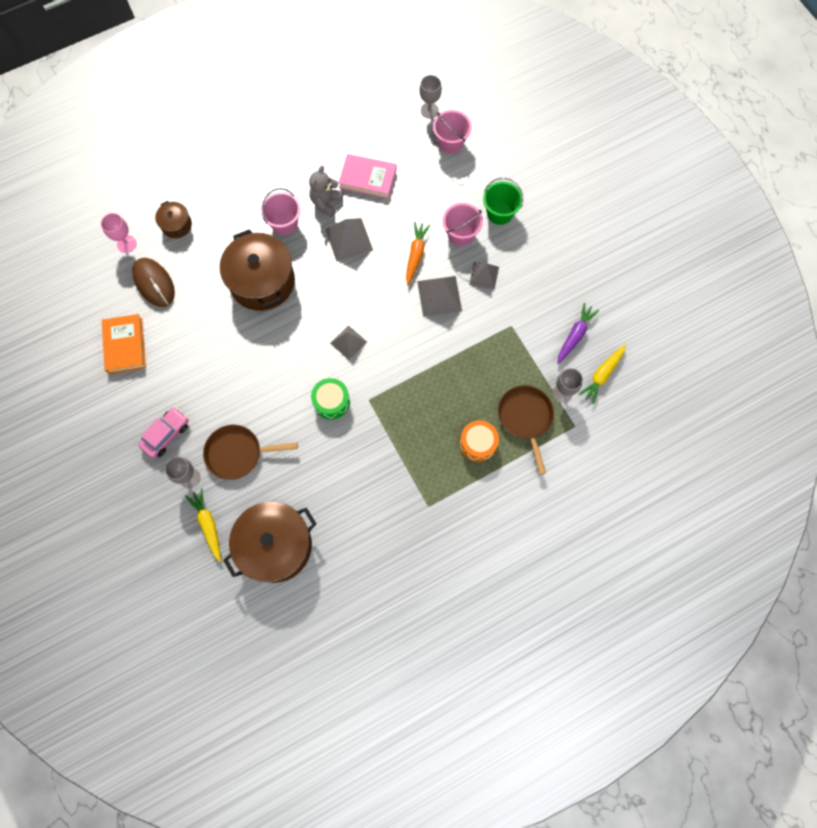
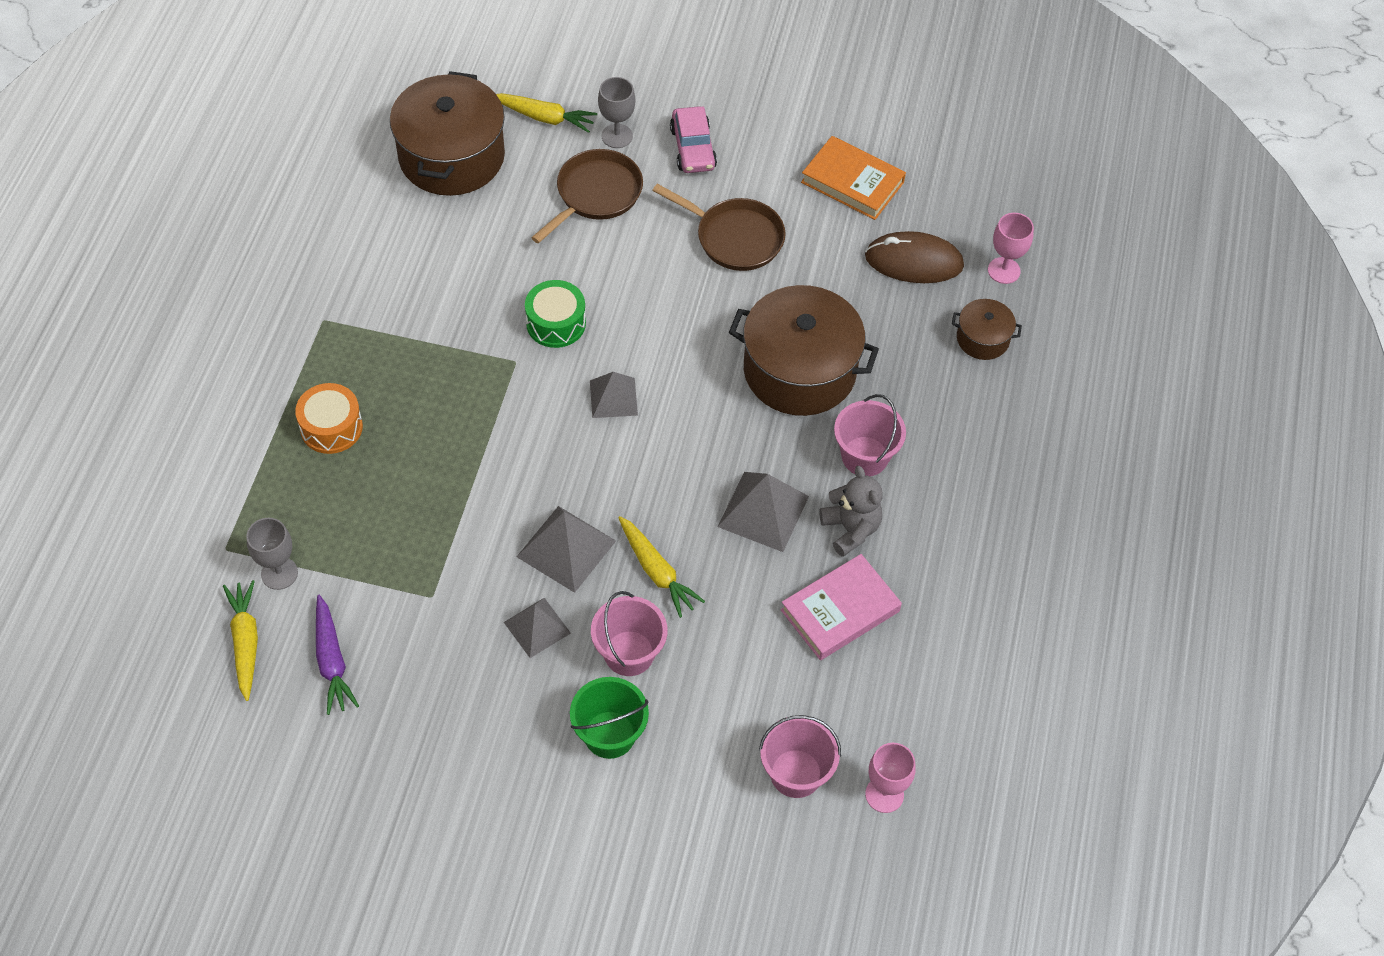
camera: 130 degrees right, 15 degrees down
(415, 255) = (656, 571): orange carrot -> yellow carrot
(429, 110) = (884, 794): grey goblet -> pink goblet
(525, 418) = (299, 503): brown pan -> brown pan (734, 237)

